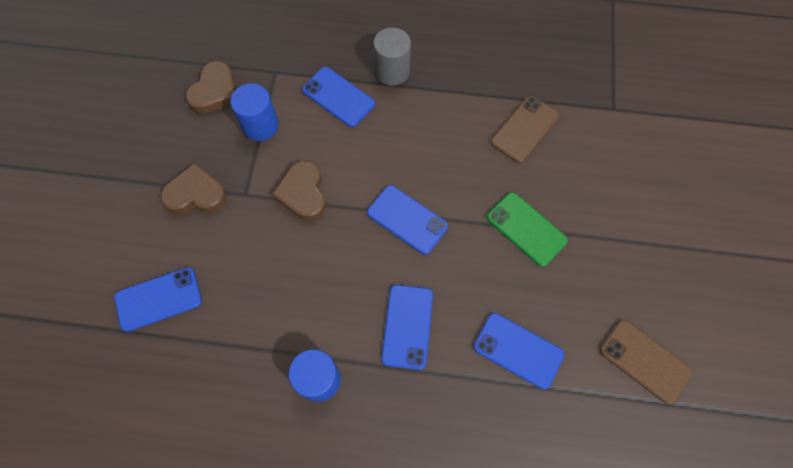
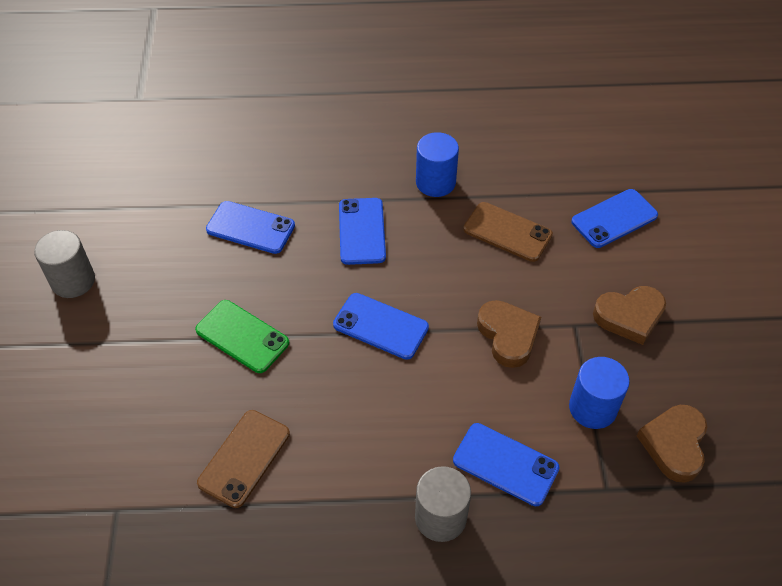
camera: 170 degrees right, 15 degrees down
(644, 361) = (125, 236): brown phone -> brown phone (507, 232)
(686, 313) = (73, 281): none -> grey cylinder

